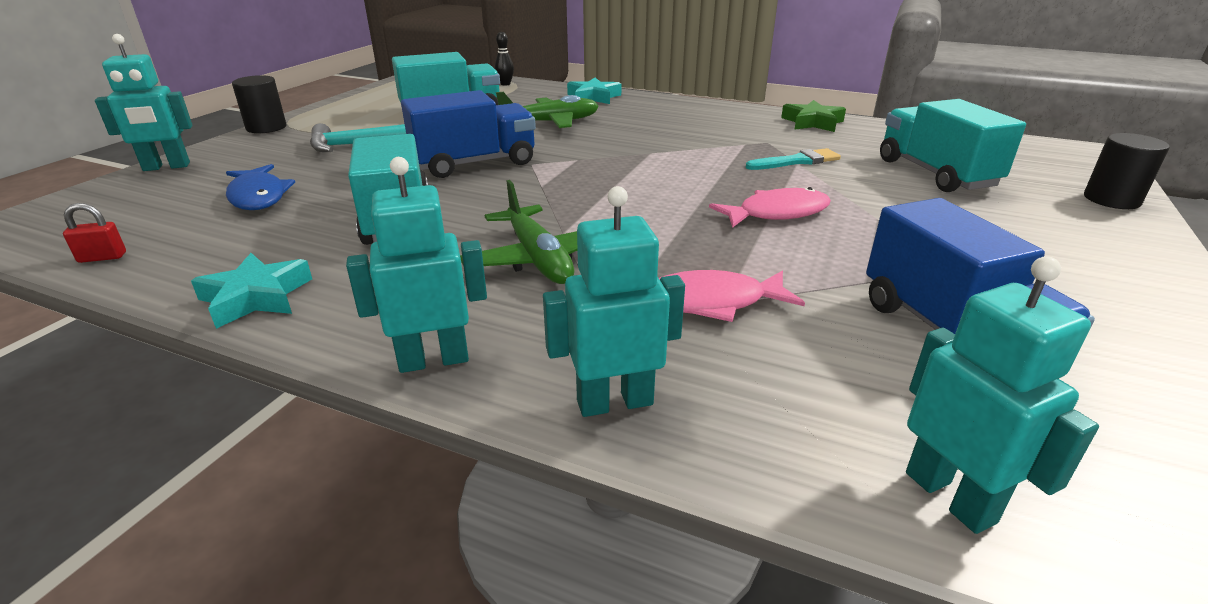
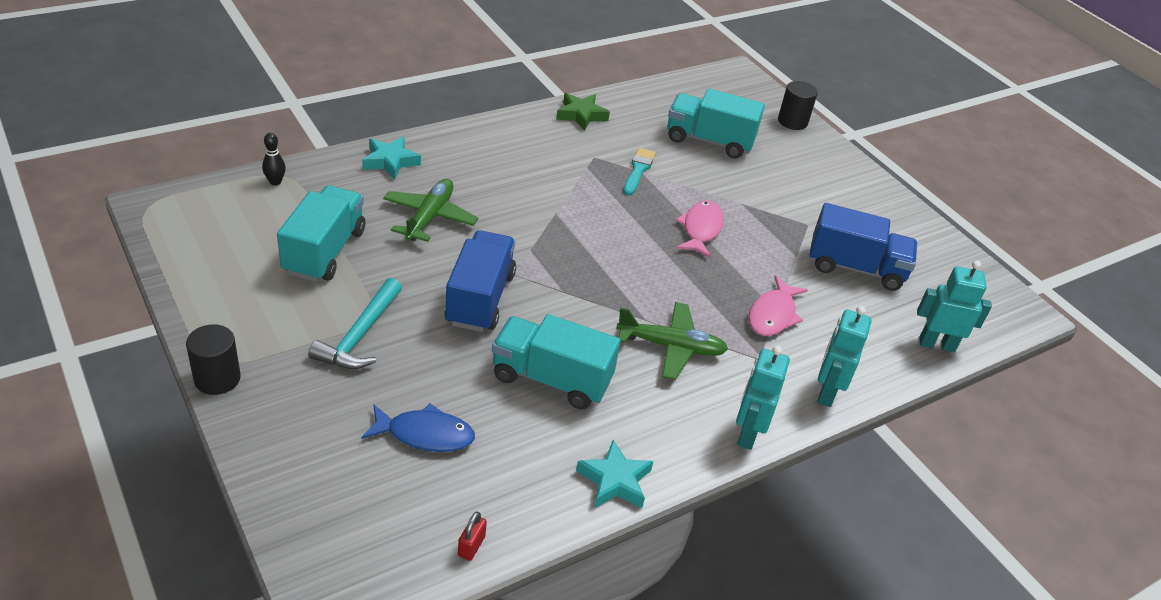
camera: 60 degrees left, 10 degrees up
(166, 167) = (271, 474): turquoise robot -> none

